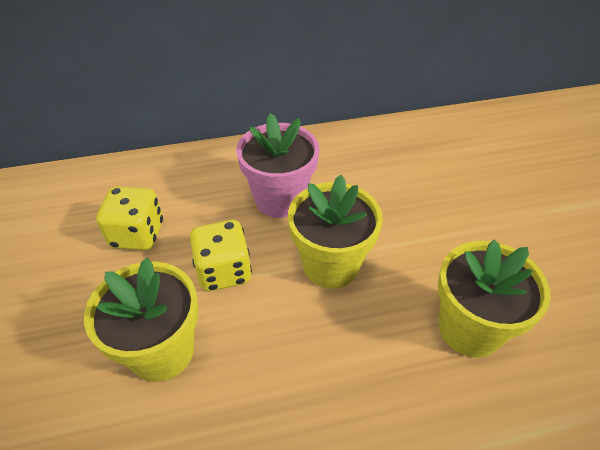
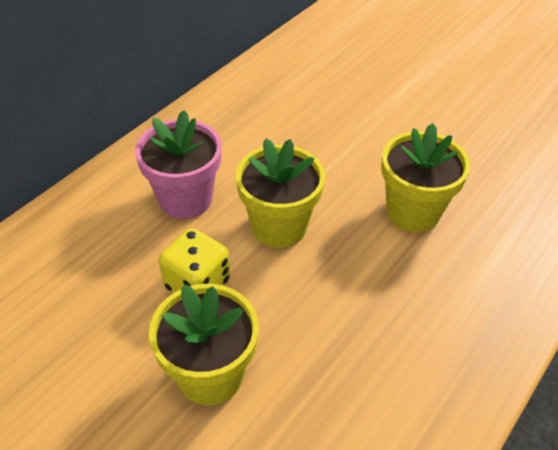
camera: 40 degrees left, 0 degrees up
(137, 234) = (82, 304): yellow dice -> none

